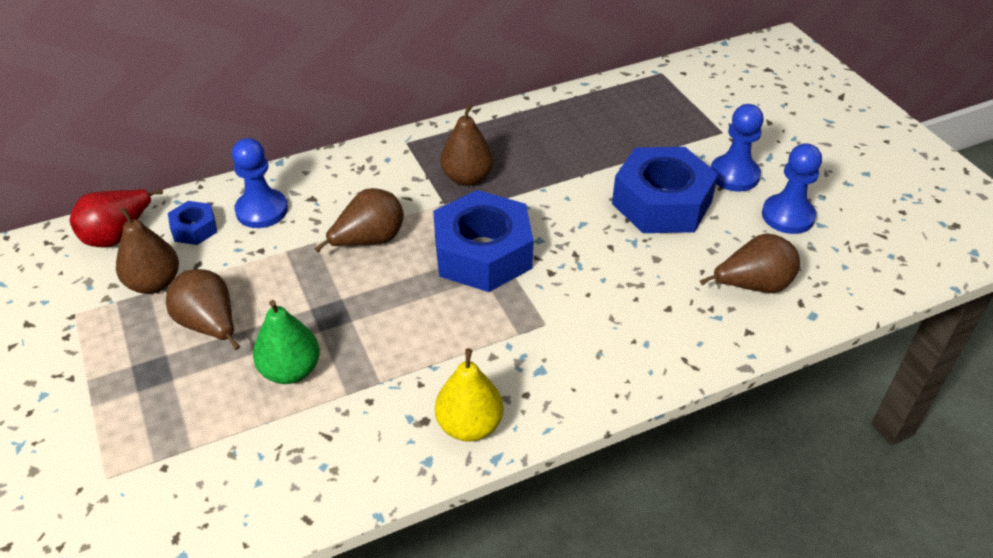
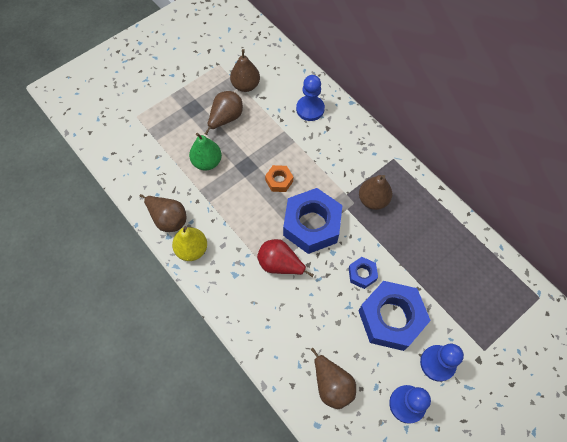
camera: 75 degrees right, 20 degrees up
(118, 235) = (272, 57): red pear -> red pear (280, 264)
(194, 229) = (287, 86): blue nut -> blue nut (362, 274)
(369, 240) = (304, 166): brown pear -> brown pear (168, 219)
(382, 276) = (279, 181): none -> orange nut

